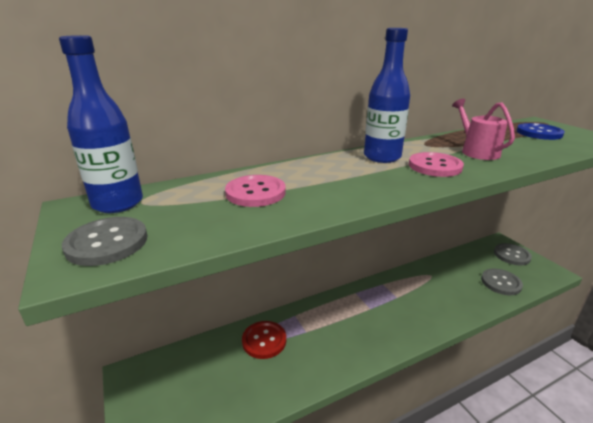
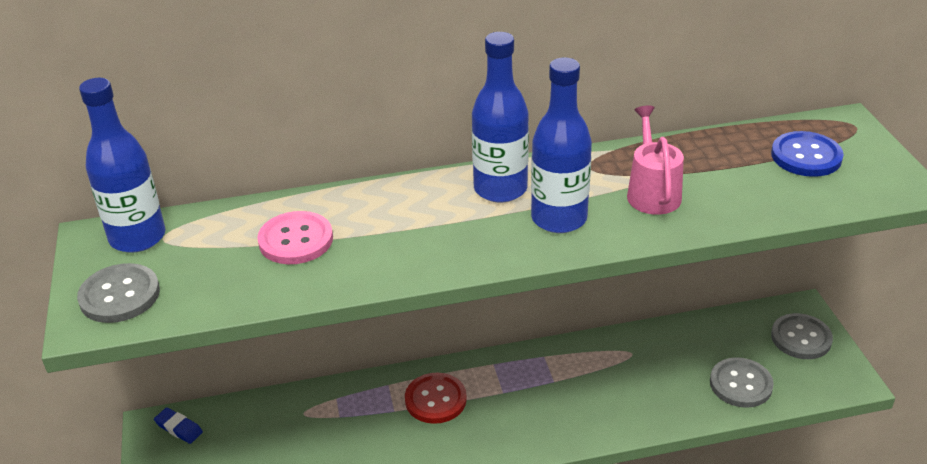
camera: 15 degrees right, 10 degrees up
(150, 371) = (179, 428): none -> blue eraser
(264, 340) = (332, 413): red button -> red button (435, 400)
(435, 166) = (559, 219): pink button -> blue bottle

